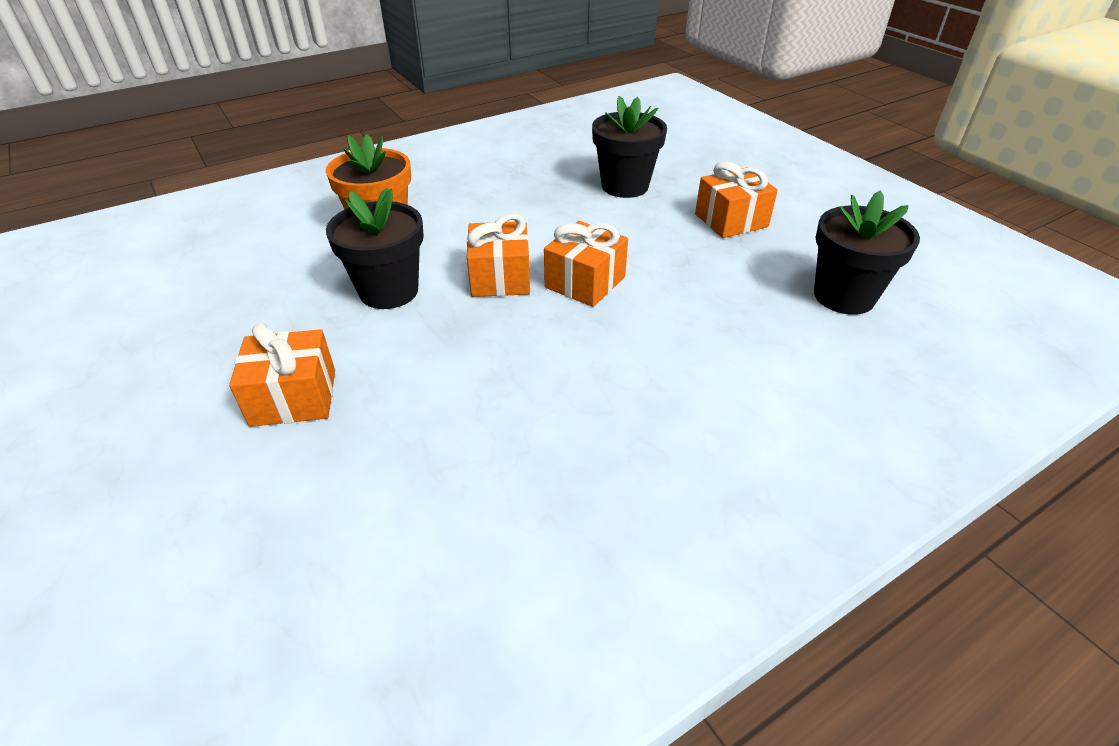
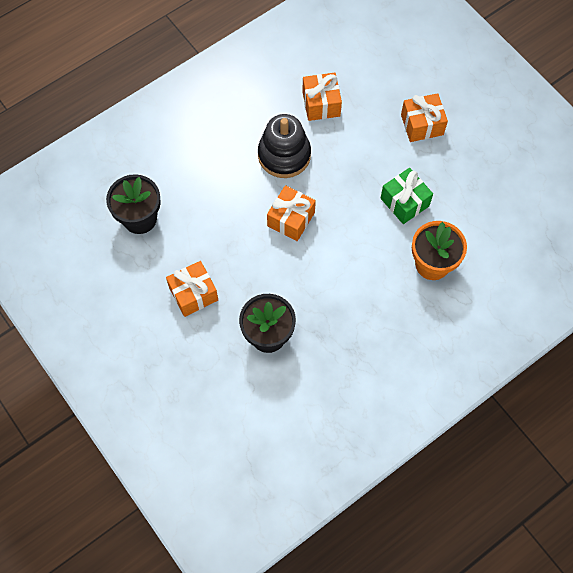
camera: 175 degrees right, 25 degrees up
(389, 291) = (404, 202): black flower pot -> green gift
(500, 278) = (342, 219): orange gift -> orange gift (321, 104)
(590, 365) = (284, 155): none -> black stacking toy

